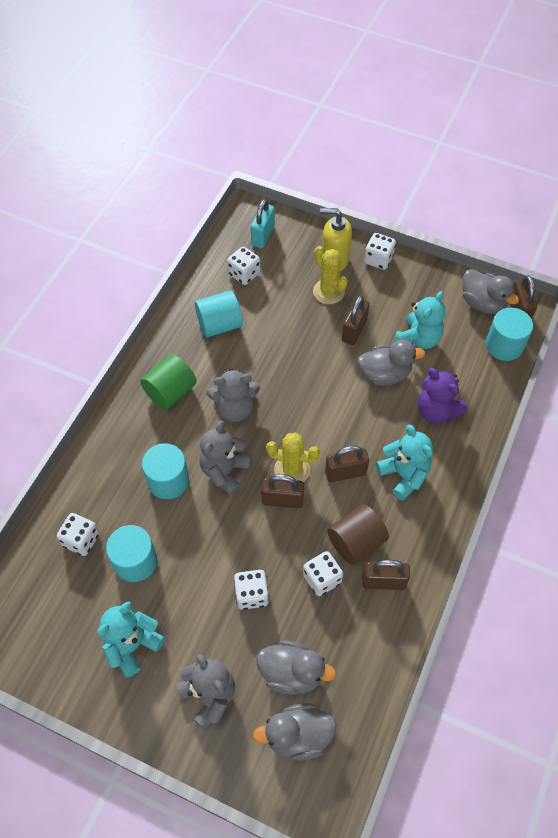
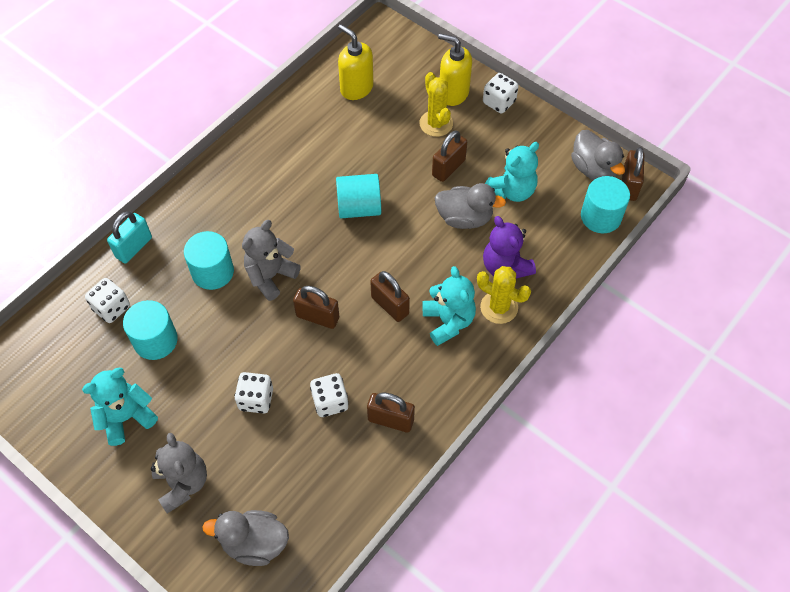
camera: 15 degrees right, 0 degrees up
(170, 392) = (244, 187): green cylinder -> none
(219, 325) = (314, 133): turquoise cylinder -> turquoise cylinder (359, 207)
(235, 408) = (301, 217): grey teddy bear -> none
(244, 274) = (356, 88): white dice -> yellow soap dispenser
(263, 236) = (388, 54): turquoise padlock -> turquoise padlock (134, 247)
(292, 469) = (337, 290): yellow cactus -> yellow cactus (499, 307)
(292, 673) = (269, 483): grey duck -> none
(345, 473) = (390, 305): brown padlock -> brown padlock turned 45 degrees clockwise
(356, 542) = (376, 375): brown cylinder -> none

